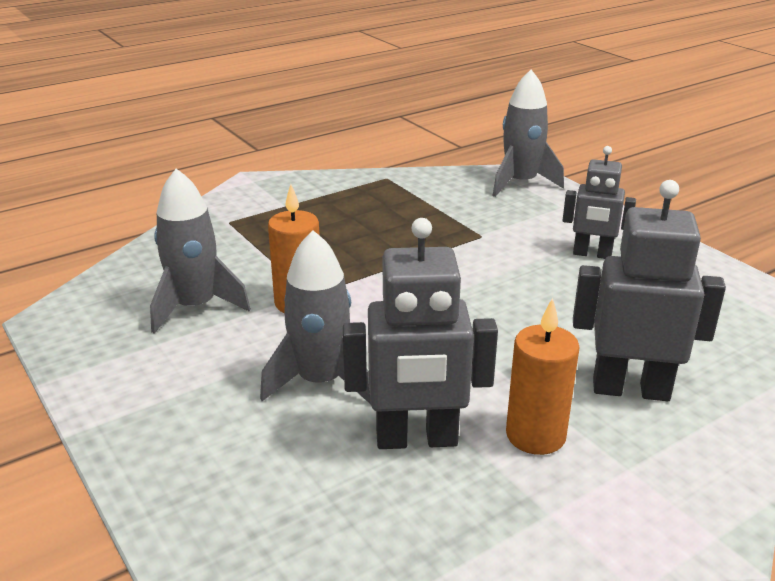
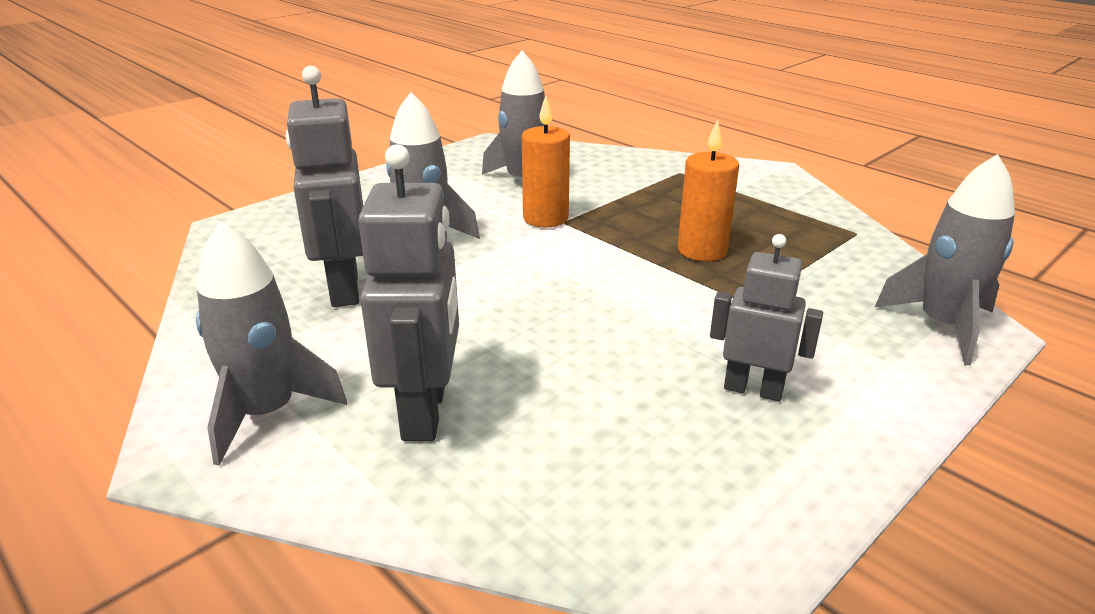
camera: 80 degrees right, 0 degrees up
(535, 435) = (345, 348): orange candle -> orange candle (702, 250)
(592, 254) = (753, 389): grey robot -> grey robot turned 105 degrees clockwise
(642, 481) = (267, 413): none -> grey rocket

